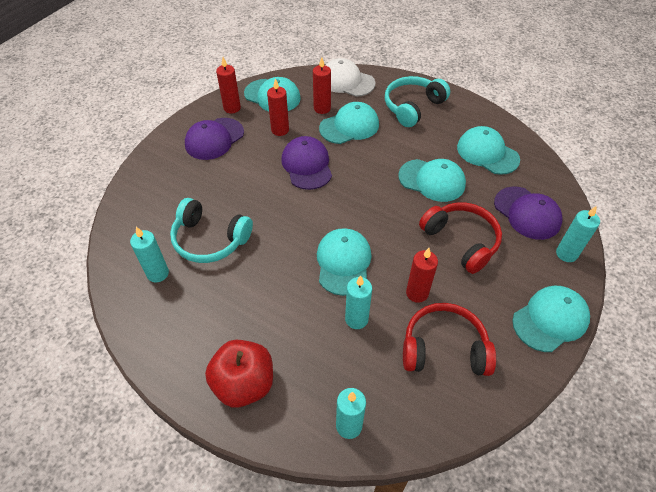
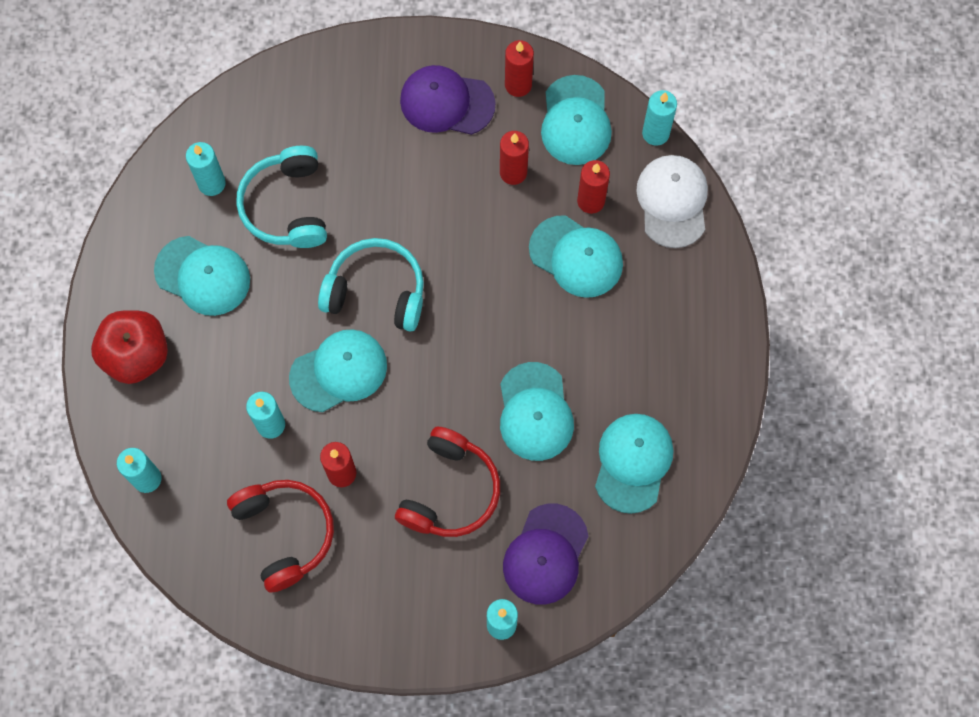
camera: 60 degrees right, 20 degrees up
(305, 72) = (655, 133): none -> turquoise candle
(307, 165) = (469, 244): purple cap -> none
(412, 107) = (672, 320): turquoise headphones -> turquoise headphones (376, 291)
(550, 319) = (387, 635): turquoise cap -> turquoise cap (203, 276)

